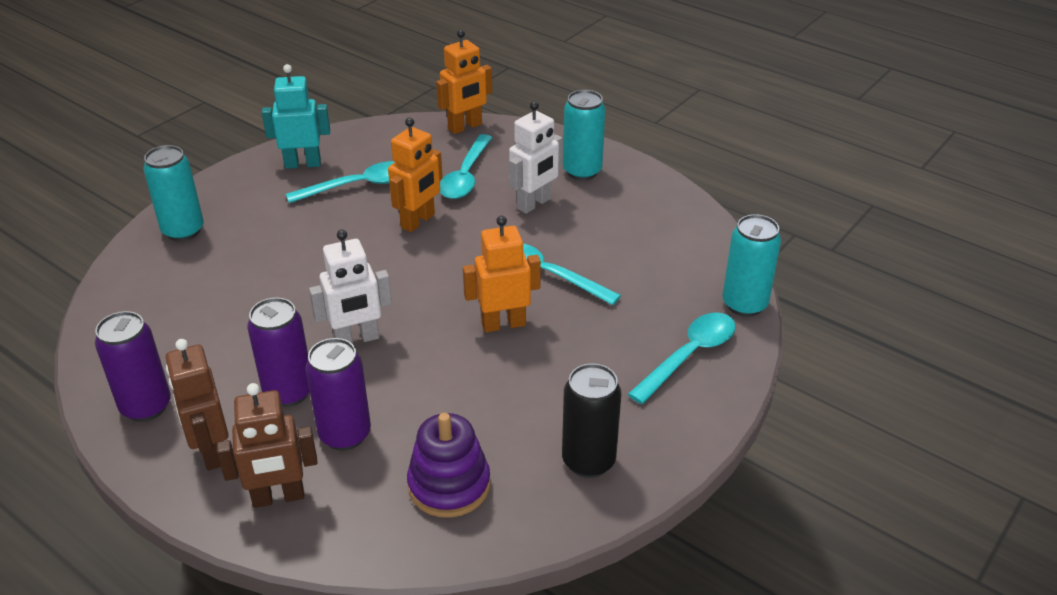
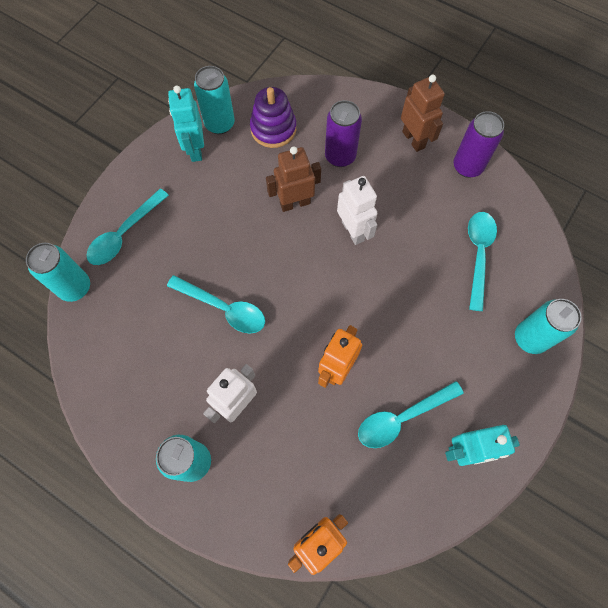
camera: 175 degrees right, 30 degrees up
(278, 497) = (365, 115): brown robot -> brown robot (295, 203)
(288, 392) = (384, 184): purple can -> none
(356, 339) = (353, 231): white robot -> white robot turned 90 degrees clockwise
(466, 176) = (304, 443): turquoise spoon -> turquoise spoon (478, 255)
(503, 324) = (253, 253): orange robot -> none
(545, 500) = (220, 124): none -> turquoise can
(588, 461) = (195, 149): black can -> turquoise robot

